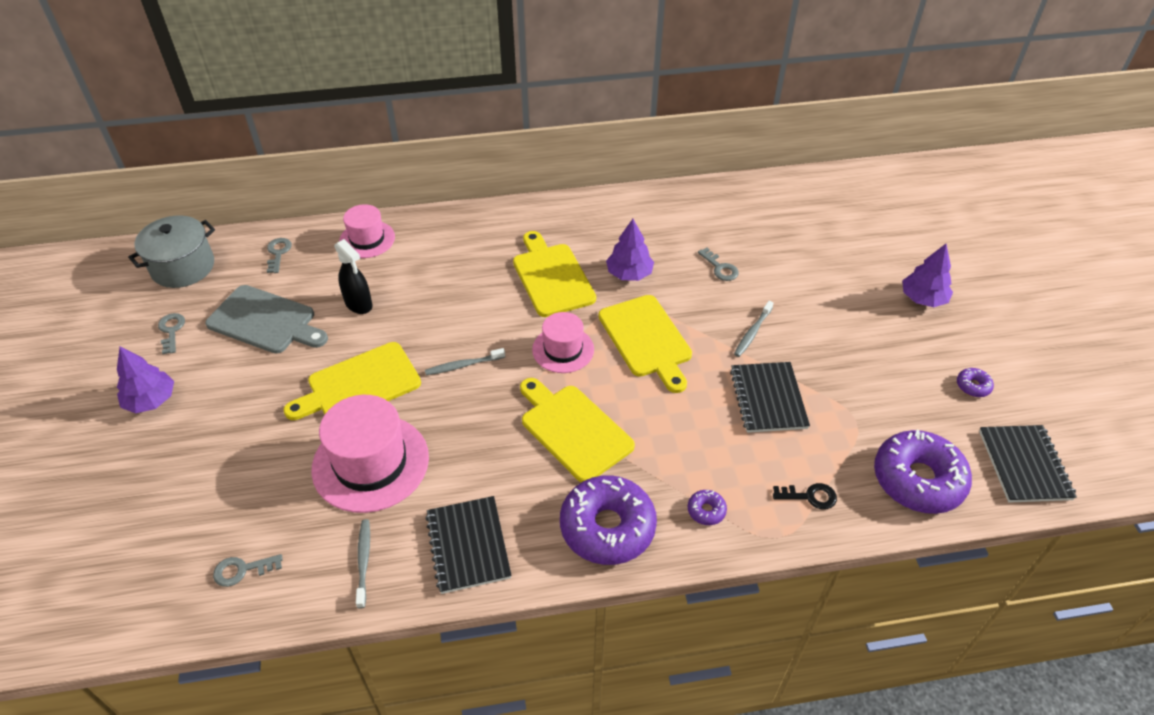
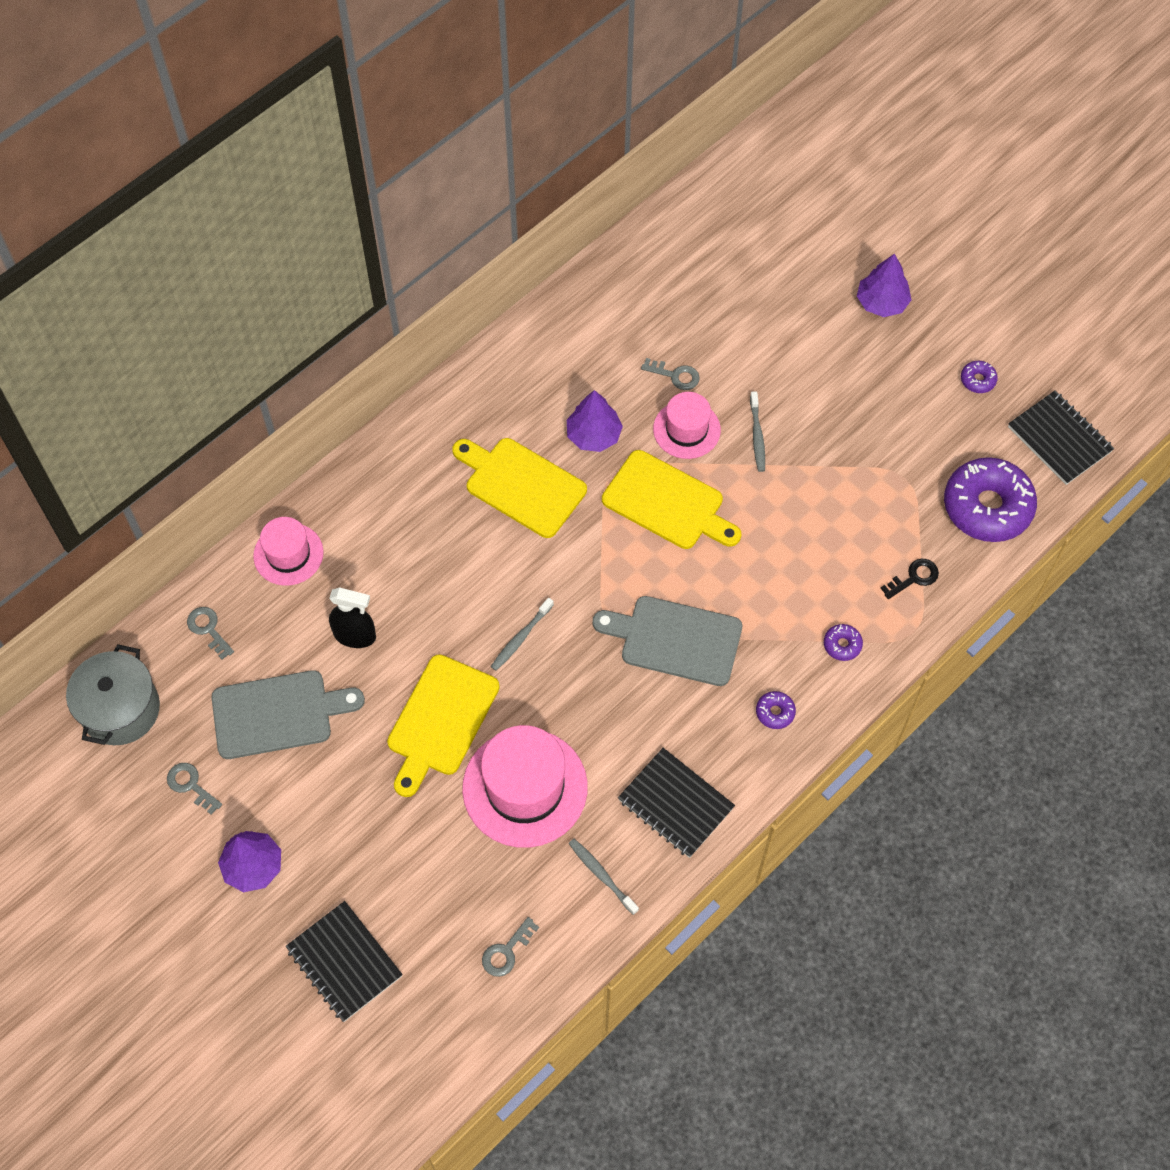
camera: 35 degrees left, 15 degrees up
(563, 349) = (599, 562): pink hat -> pink hat (686, 429)
(573, 430) = (675, 640): yellow cutting board -> grey cutting board
(607, 527) = (775, 712): purple donut -> purple donut, size x0.41
(768, 399) = (818, 501): black notebook -> black notebook (344, 962)

